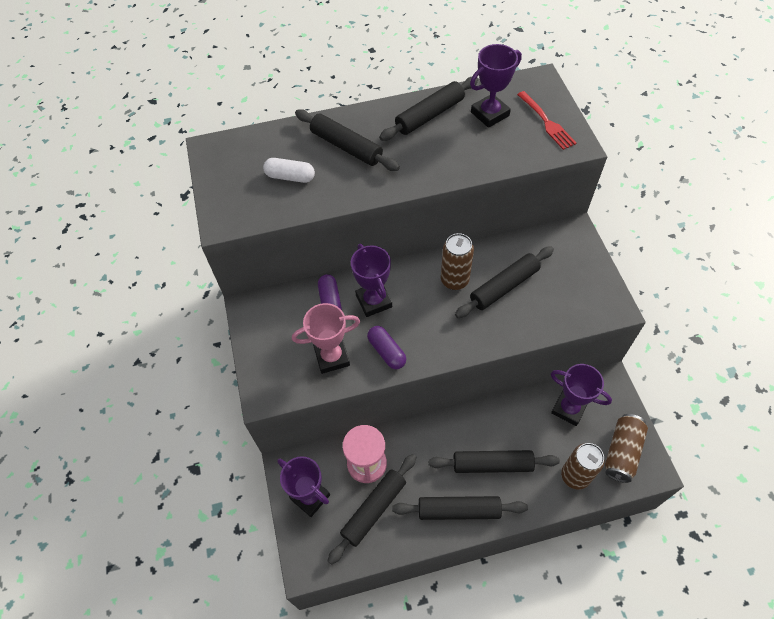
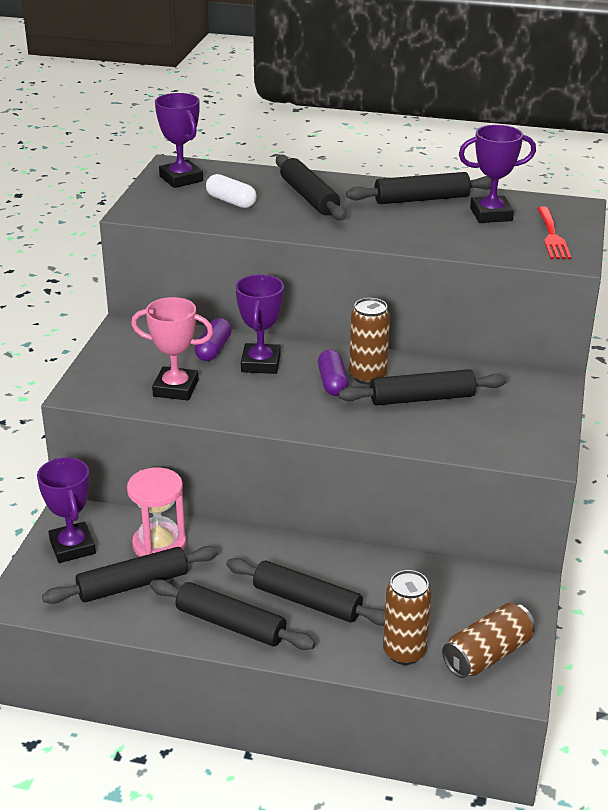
camera: 25 degrees right, 25 degrees down
(387, 351) = (238, 403): purple capsule -> purple capsule (332, 382)
(568, 408) = (449, 590): purple trophy -> purple trophy (181, 179)

